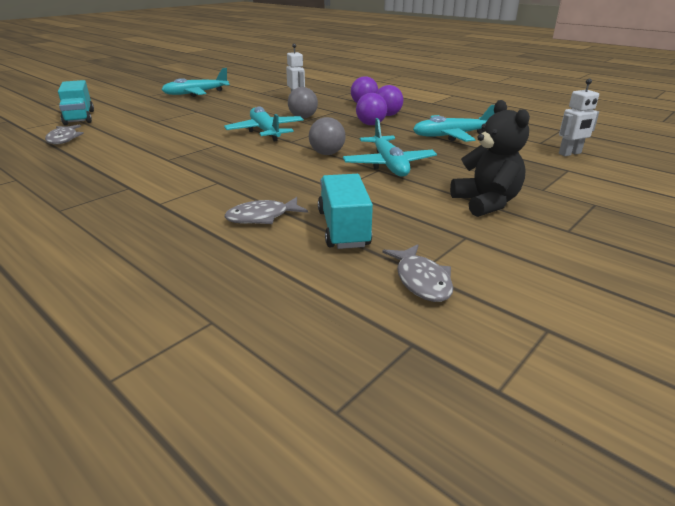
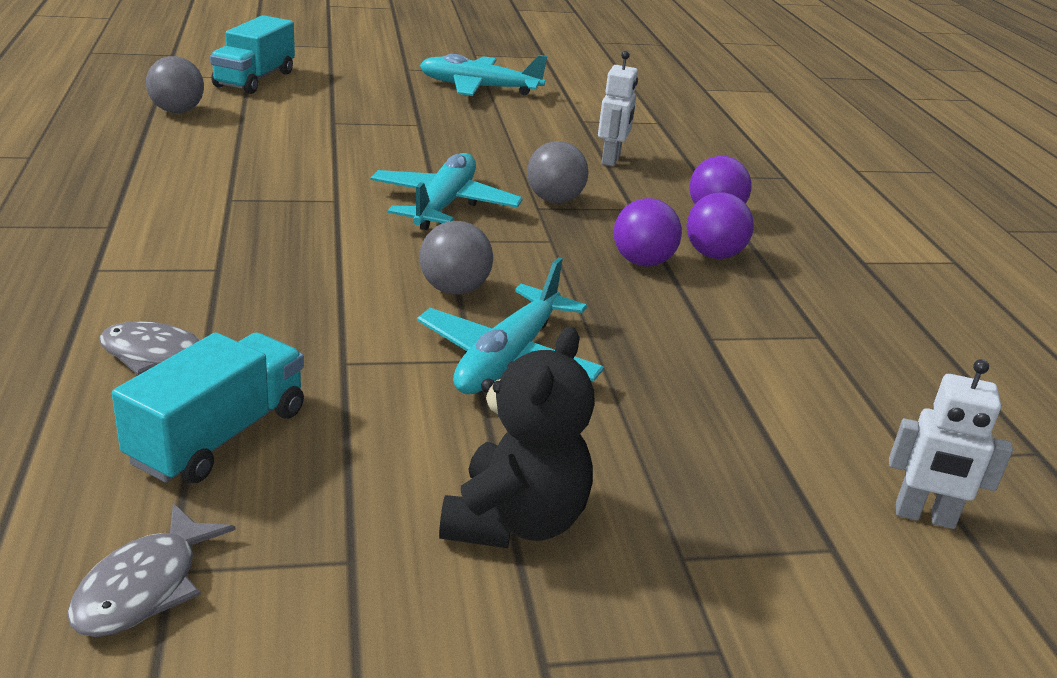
camera: 35 degrees right, 0 degrees up
(64, 139) = (177, 111): grey fish -> grey ball
(451, 136) = (747, 353): turquoise plane -> none

